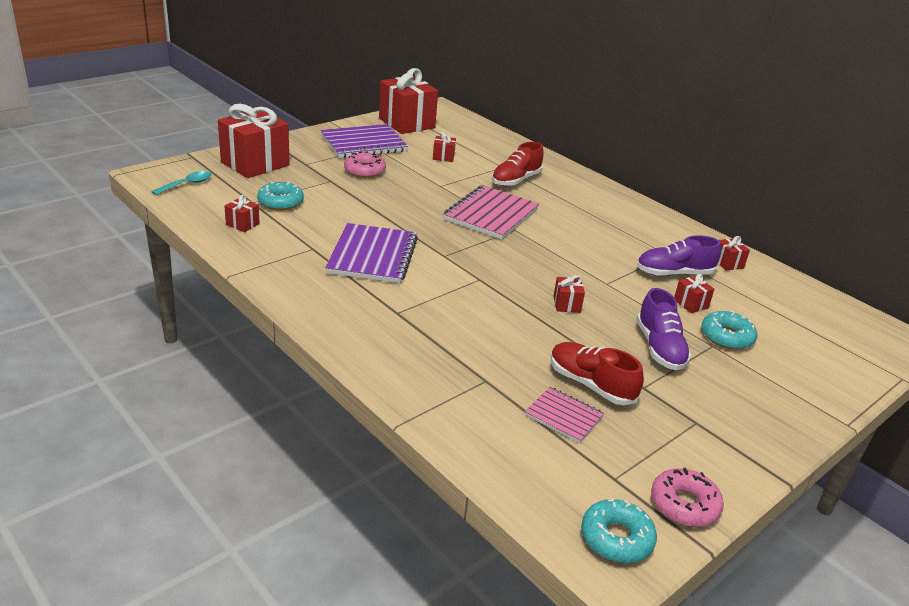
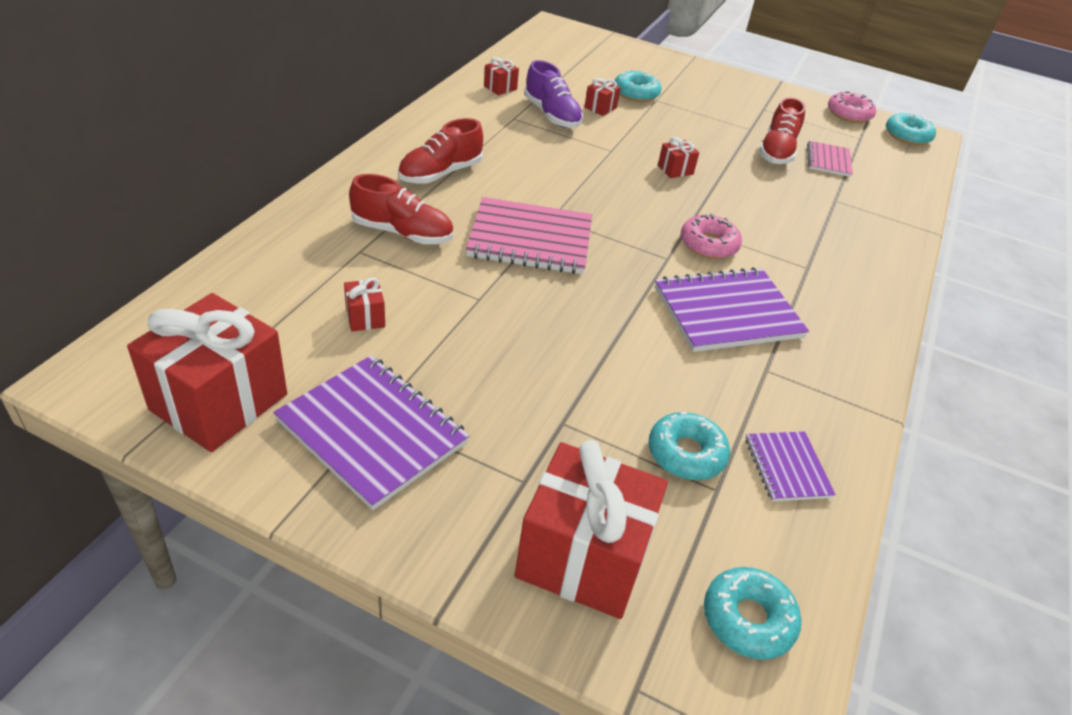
camera: 115 degrees left, 10 degrees up
(187, 184) = (748, 619): turquoise spoon -> turquoise donut
(242, 224) = (787, 468): red gift -> purple notebook
(364, 171) = (492, 393): pink donut -> pink donut (708, 244)
(583, 206) = (440, 173): none -> red shoe
(660, 348) = (689, 122): purple shoe -> none

